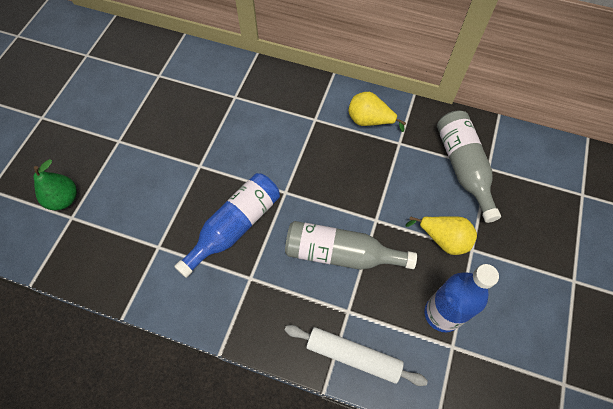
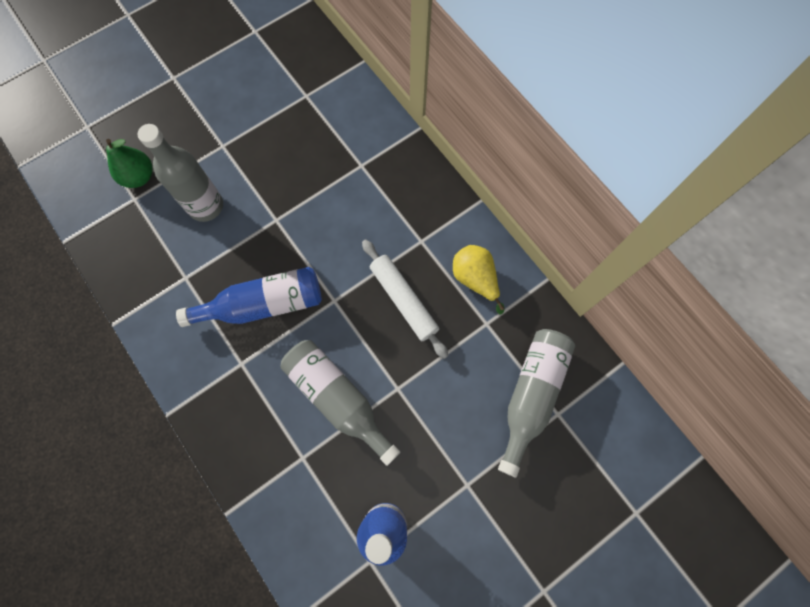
camera: 35 degrees right, 10 degrees up
(136, 188) = (206, 206): none -> grey bottle
(353, 356) = (274, 502): white rolling pin -> white rolling pin (403, 300)
(443, 239) = (447, 455): yellow pear -> none

